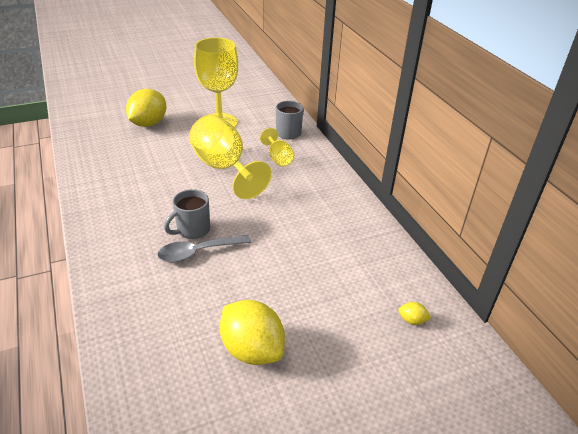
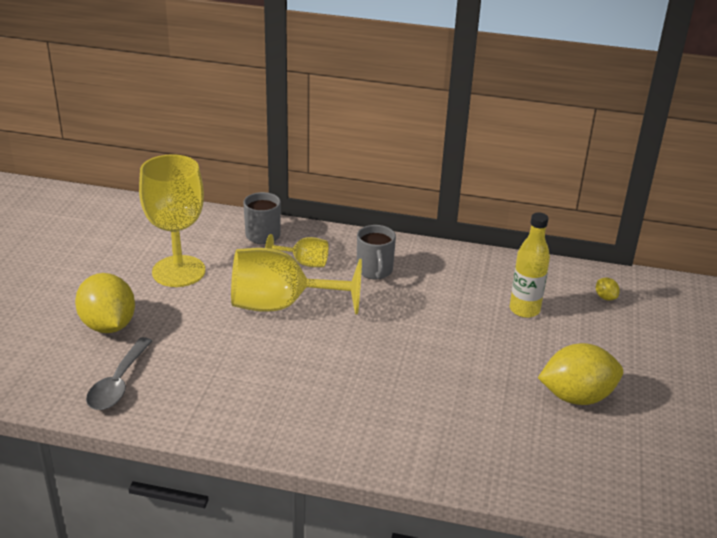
camera: 55 degrees left, 5 degrees down
(192, 230) = (373, 370): grey mug -> grey mug (374, 271)
(198, 252) = (415, 379): grey spoon -> grey spoon (118, 383)
(338, 277) = (524, 310): none -> yellow bottle
(412, 320) = (605, 297): yellow lemon -> yellow lemon turned 75 degrees counterclockwise

